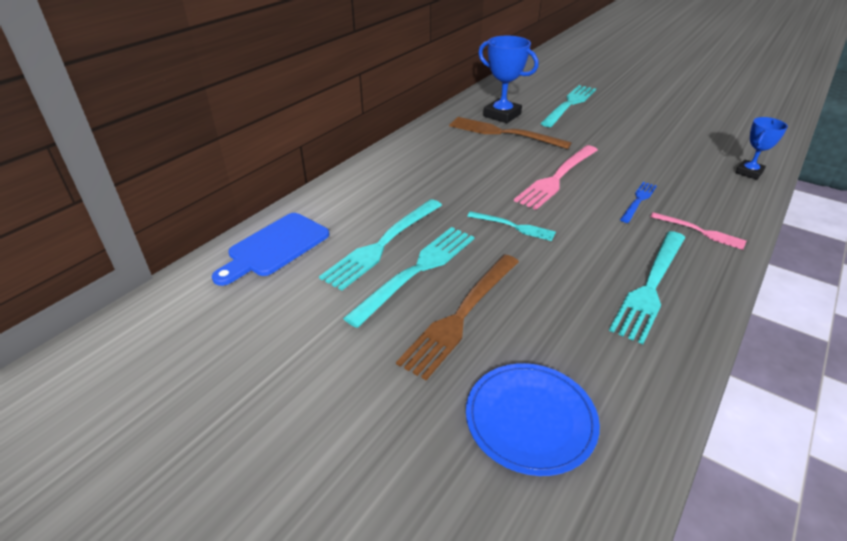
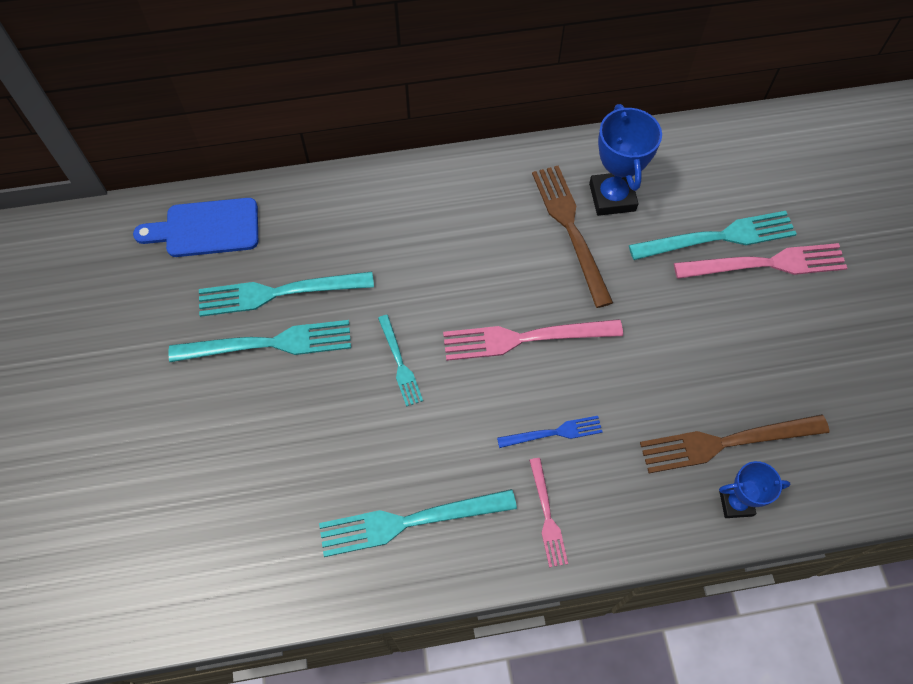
camera: 45 degrees right, 25 degrees up
(461, 315) = (244, 414): brown fork -> brown fork (726, 442)
(530, 419) = (179, 531): blue plate -> none
(603, 102) = (766, 264): none -> pink fork

